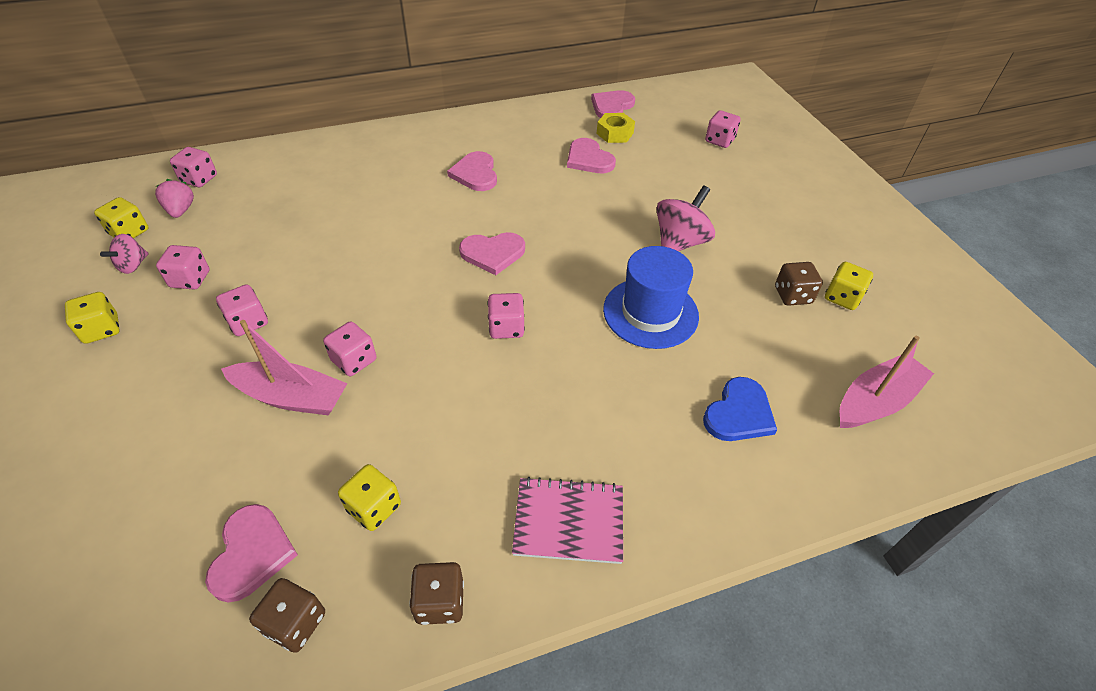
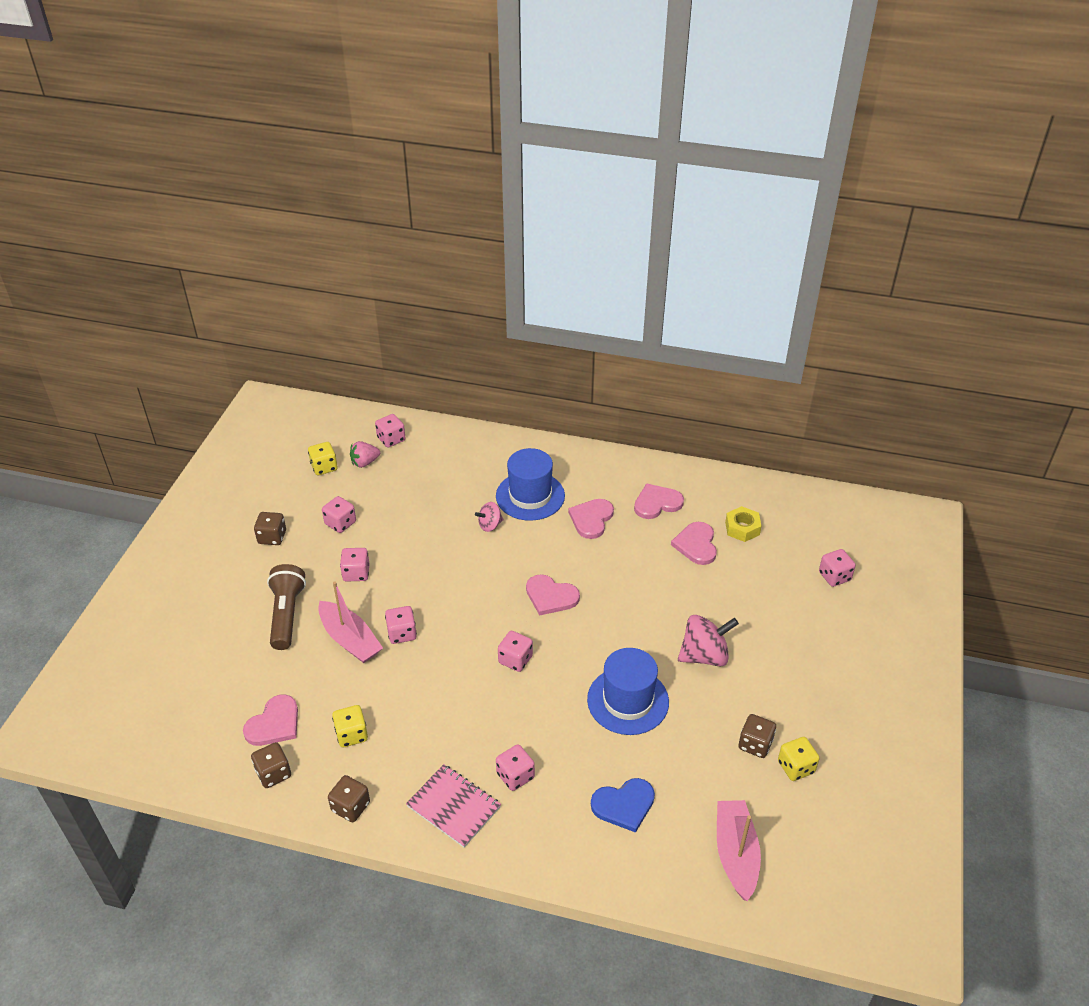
camera: 35 degrees right, 5 degrees down
(101, 329) = (272, 537): yellow dice -> brown dice
(133, 265) = (313, 496): pink spinning top -> pink spinning top (490, 525)
(181, 210) = (365, 462): pink strawberry -> pink strawberry turned 135 degrees counterclockwise
(181, 408) = (287, 614): none -> brown flashlight
(397, 176) = (530, 496): none -> blue hat
(607, 446) = (515, 776): none -> pink dice
(612, 106) = (764, 499): pink heart -> pink heart (657, 503)
(875, 401) = (736, 854): pink boat -> pink boat turned 90 degrees counterclockwise

